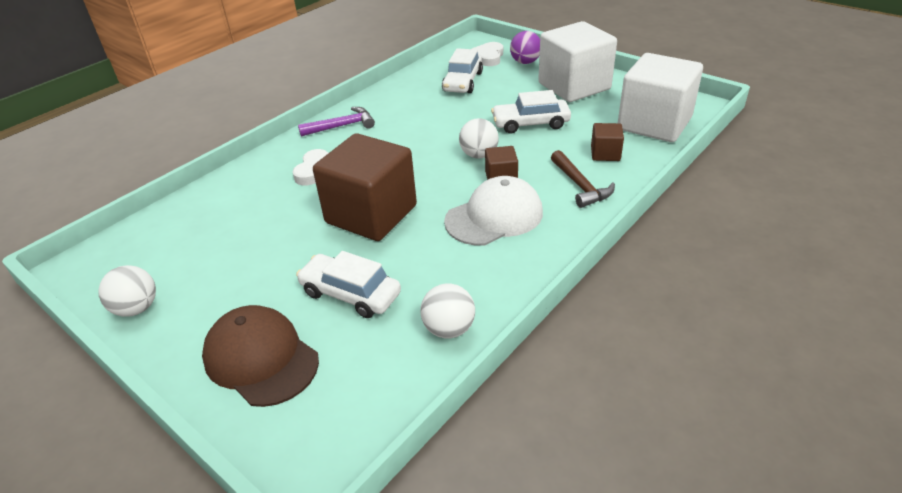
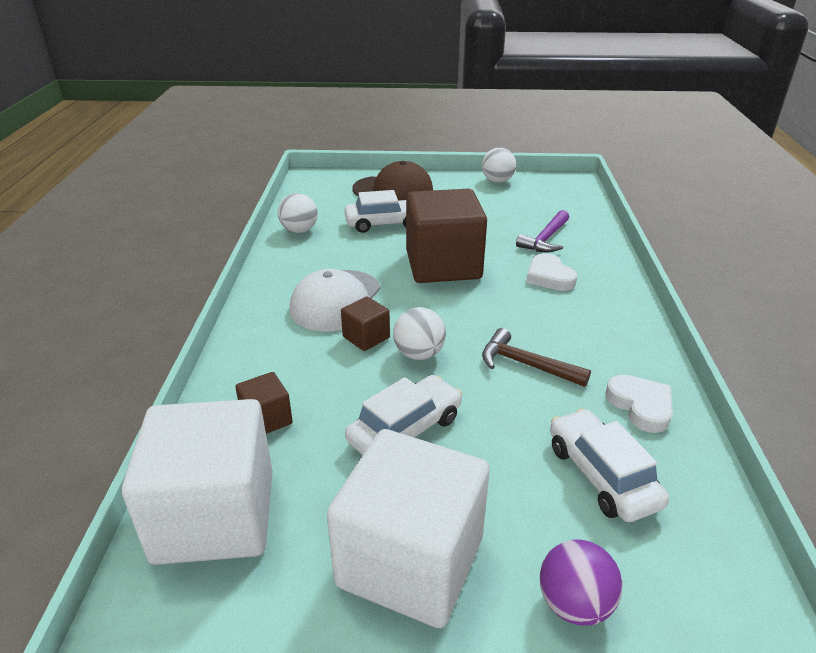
camera: 140 degrees right, 5 degrees down
(342, 126) = (617, 327): purple hammer -> purple hammer (545, 239)
(488, 57) = (661, 583): white heart -> white heart (640, 406)
(580, 186) = (273, 361): brown hammer -> brown hammer (526, 364)

